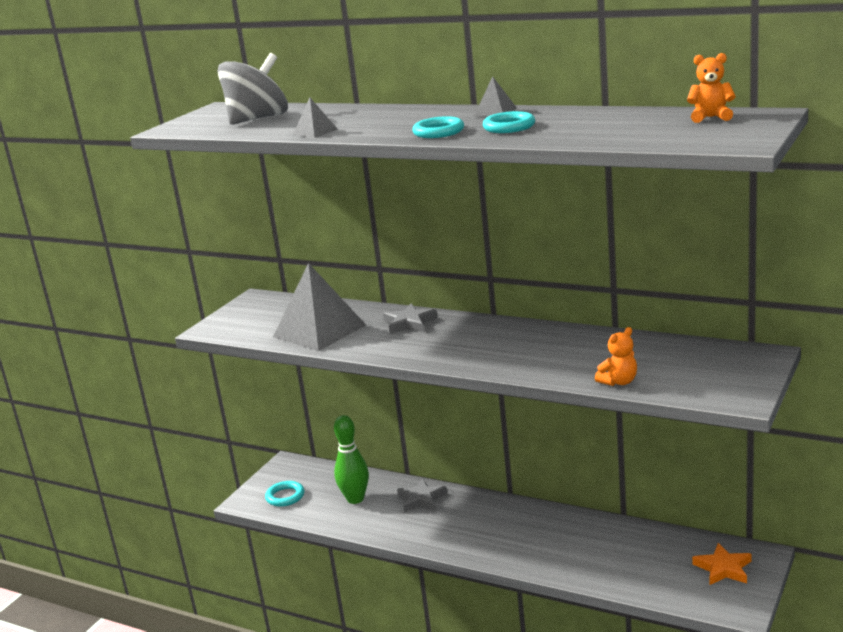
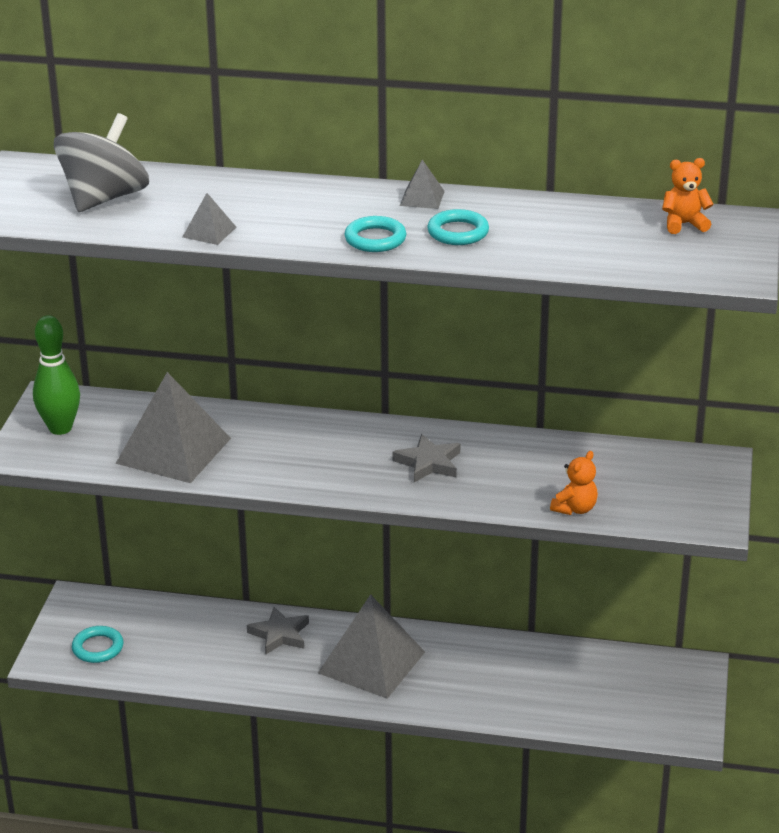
camera: 20 degrees left, 10 degrees up
(355, 499) = (194, 642): green bowling pin -> green bowling pin (60, 428)
(409, 323) = (286, 432): grey star -> grey star (429, 463)
(484, 525) = (372, 662): none -> grey pyramid
(723, 568) = (661, 688): orange star -> none

